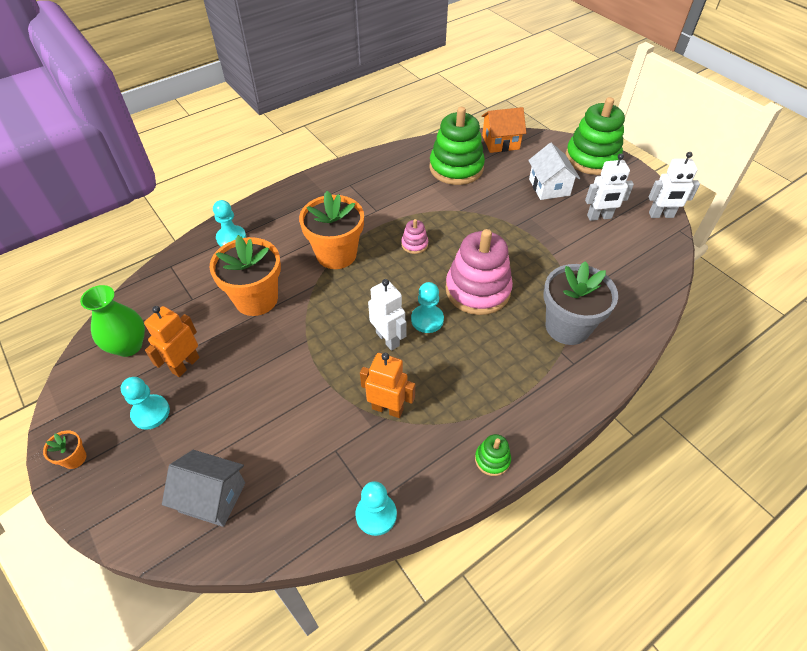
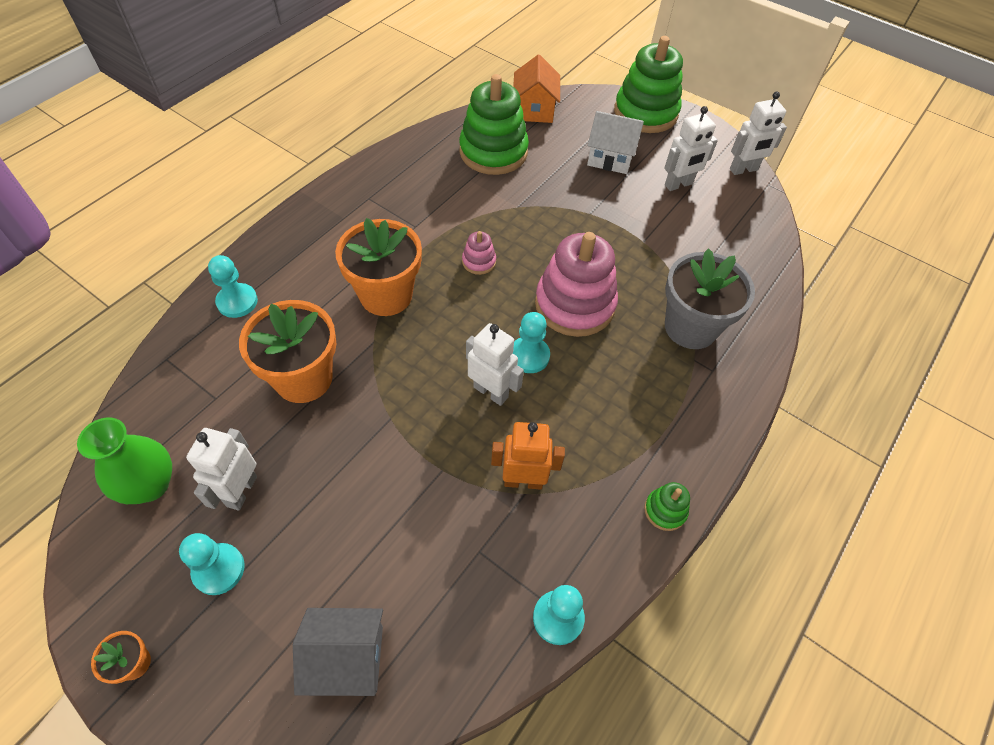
camera: 20 degrees left, 5 degrees up
(185, 365) = (241, 491): orange robot -> white robot
(500, 142) = (534, 109): orange house -> orange house turned 60 degrees counterclockwise
(549, 187) = (610, 157): white house -> white house turned 45 degrees counterclockwise

